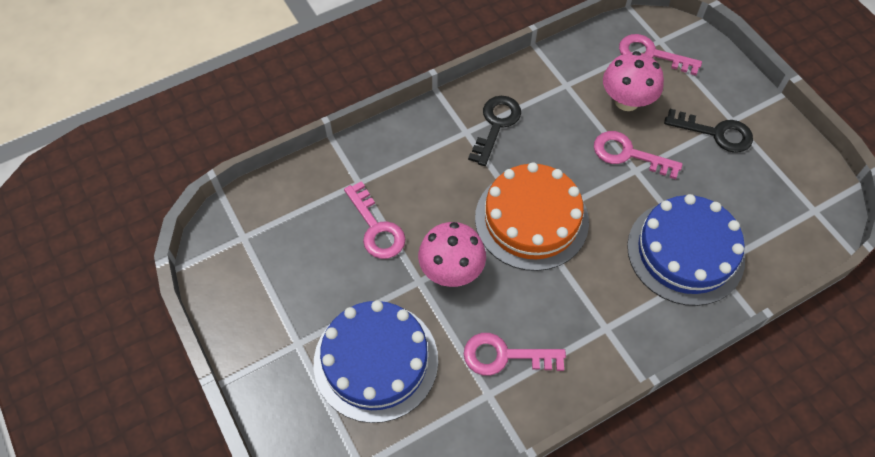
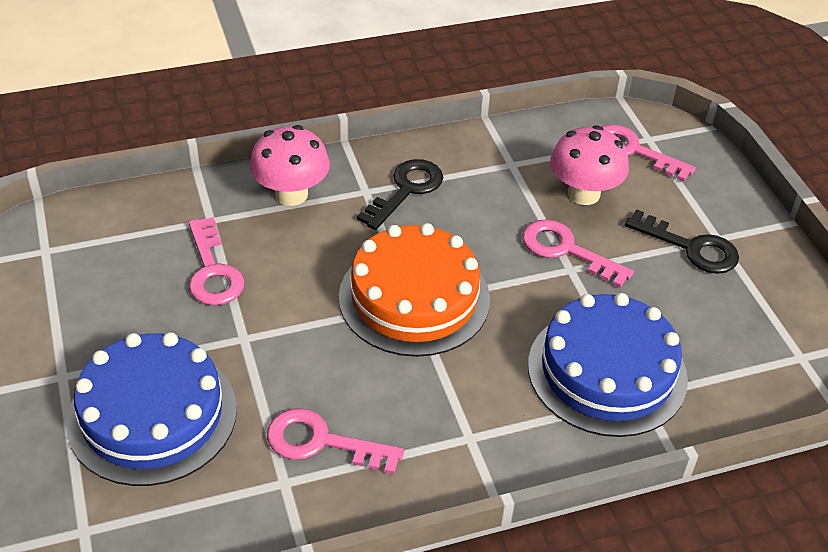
camera: 10 degrees right, 15 degrees down
(451, 270) = (289, 334): pink mushroom -> pink mushroom (291, 194)

